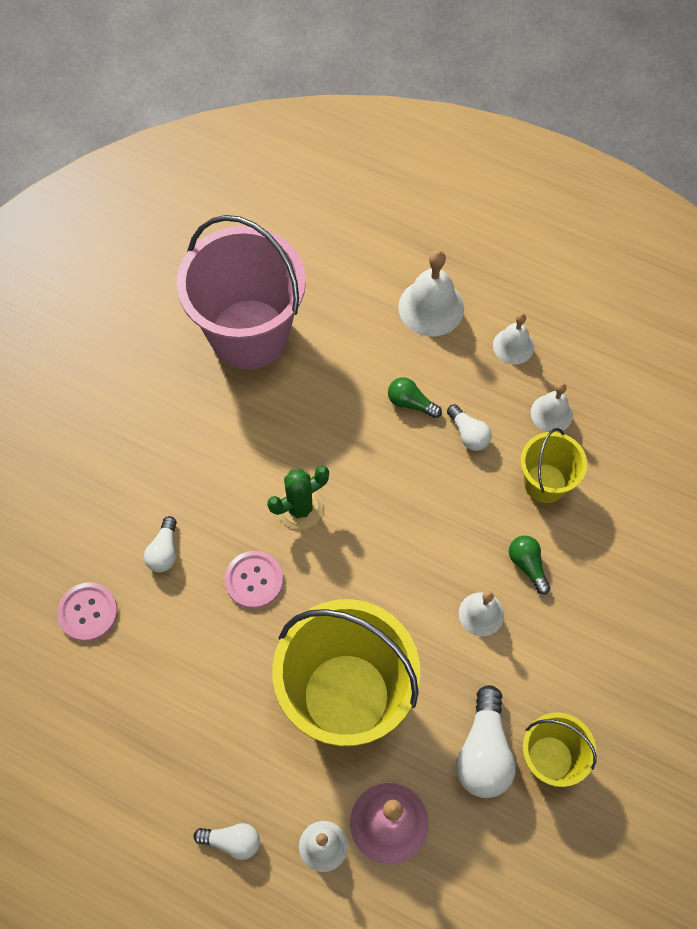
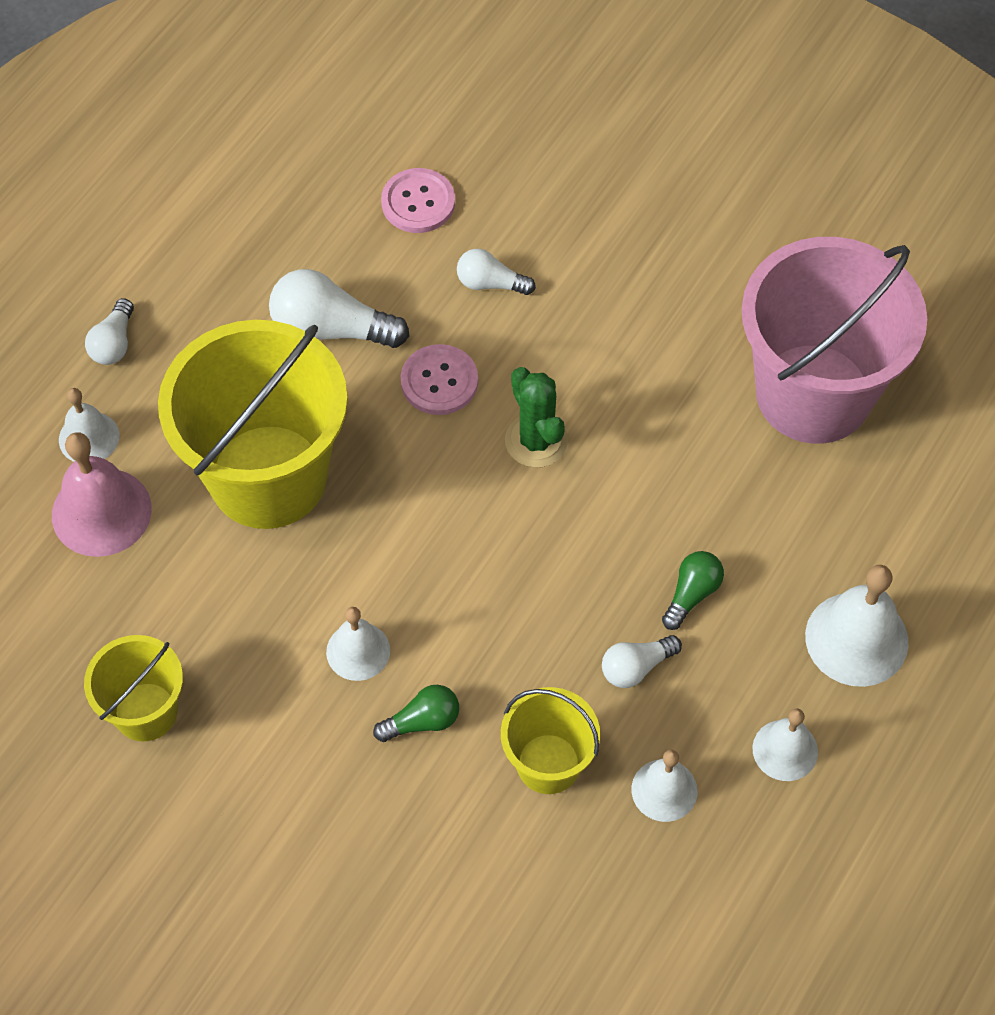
camera: 95 degrees right, 5 degrees down
(483, 752) = (169, 631): white light bulb -> white light bulb (331, 329)

